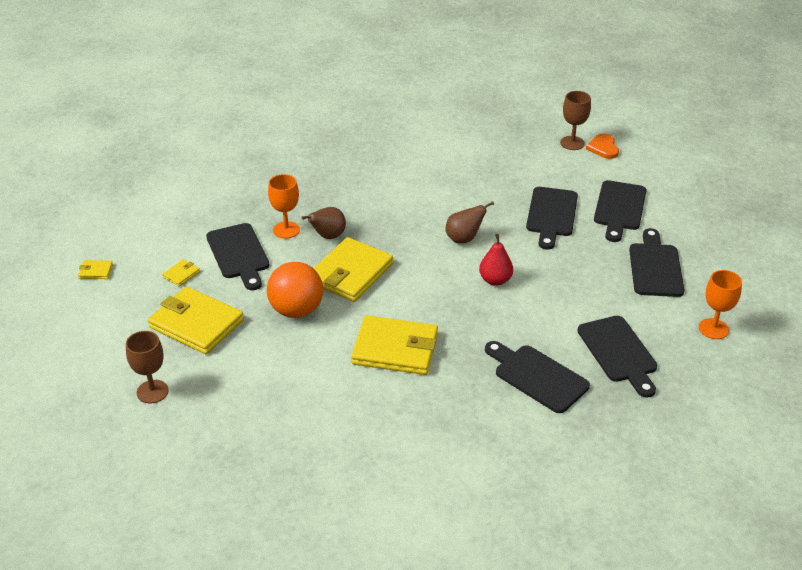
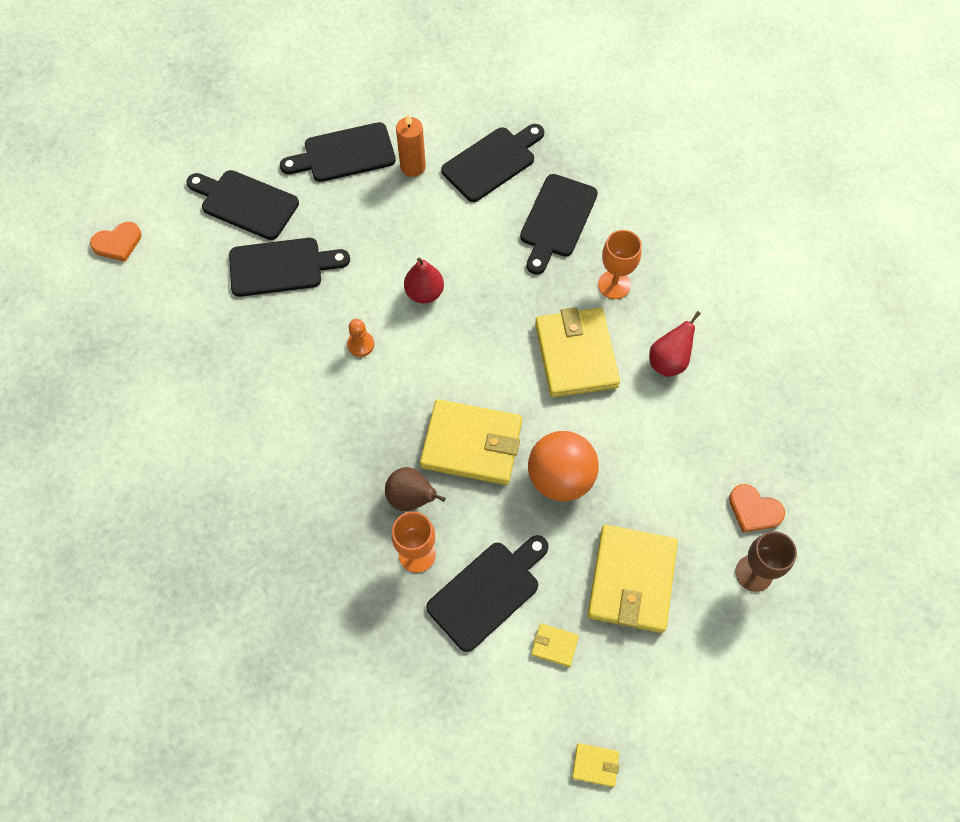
camera: 110 degrees left, 25 degrees up
(96, 271) = (595, 765): yellow wallet -> yellow wallet turned 60 degrees counterclockwise
(199, 410) = (754, 510): none -> orange heart
(358, 404) = (668, 361): none -> red pear
(464, 239) = (361, 344): brown pear -> orange pawn
(572, 143) = (115, 278): brown goblet -> none
(619, 208) = (246, 203): black cutting board -> black cutting board turned 150 degrees counterclockwise
(629, 303) = (413, 167): none -> orange candle
(713, 329) = (424, 95): orange goblet -> orange goblet (614, 285)

